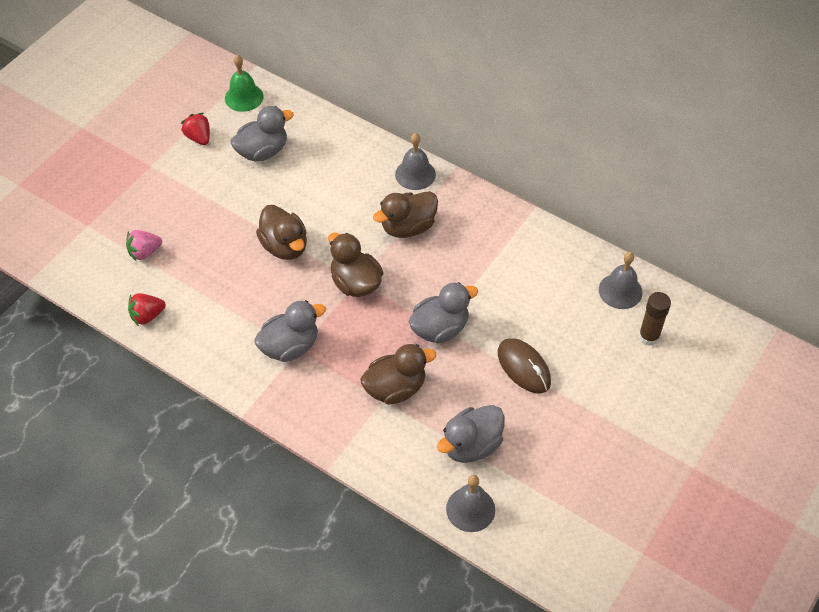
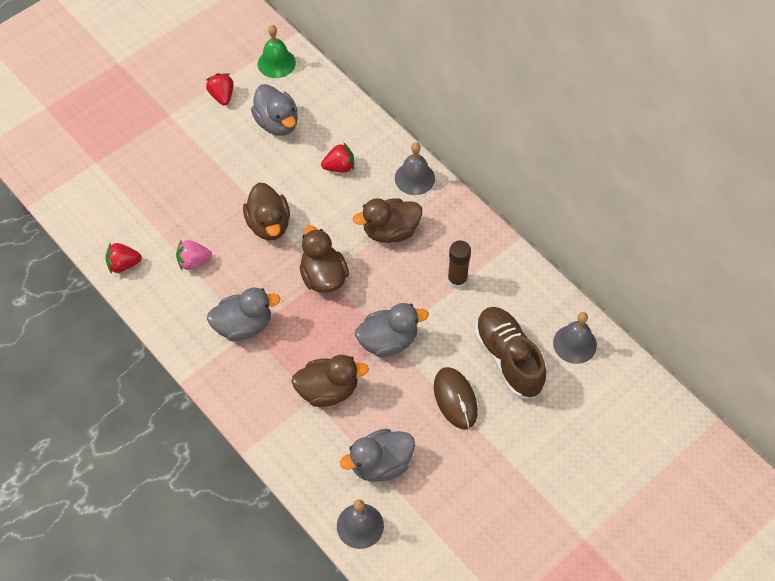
camera: 15 degrees right, 5 degrees up
(144, 252) = (139, 201): pink strawberry -> pink strawberry (193, 262)
(262, 151) = (277, 123): grey duck -> grey duck turned 75 degrees clockwise
(338, 179) = (339, 167): none -> red strawberry
(562, 318) = (508, 359): none -> brown shoe
(648, 337) = (586, 397): brown glue stick -> brown glue stick (457, 280)

